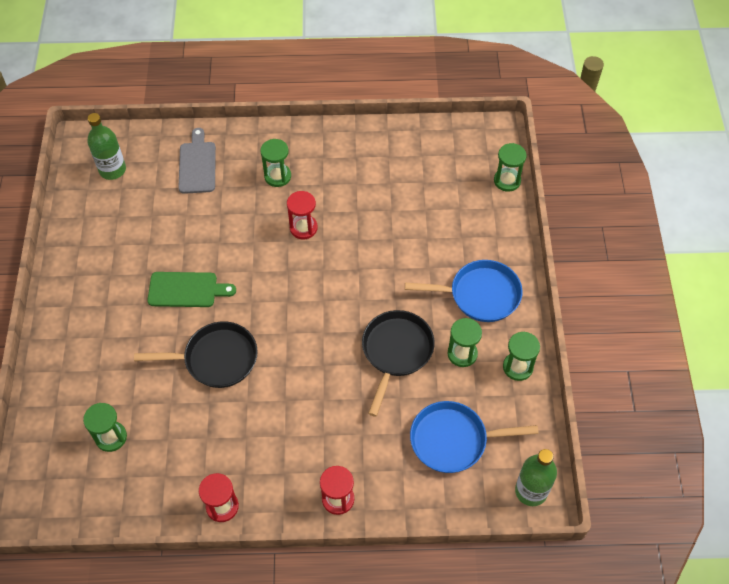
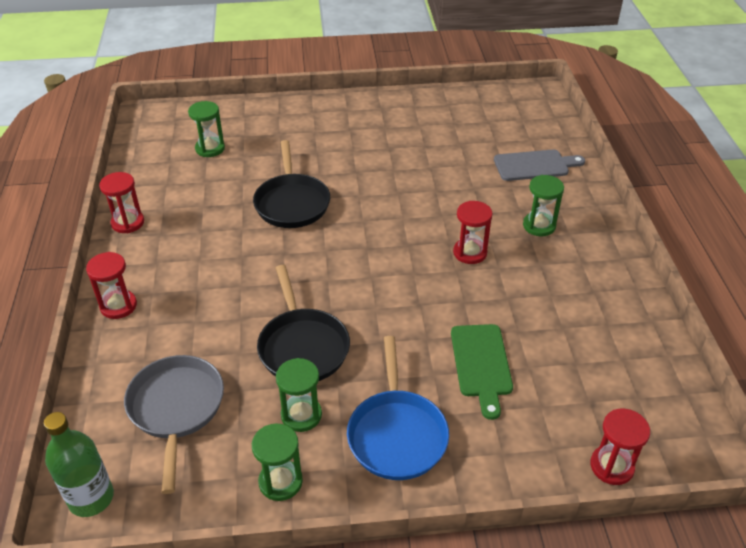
camera: 85 degrees right, 15 degrees down
(112, 170) = (509, 113): green bottle -> none
(186, 290) = (373, 175): green cutting board -> green cutting board (481, 364)
(396, 352) = (302, 346): black pan -> black pan turned 60 degrees clockwise
(454, 440) = (176, 409): blue pan -> grey pan
(507, 181) = (611, 466): green hourglass -> red hourglass

